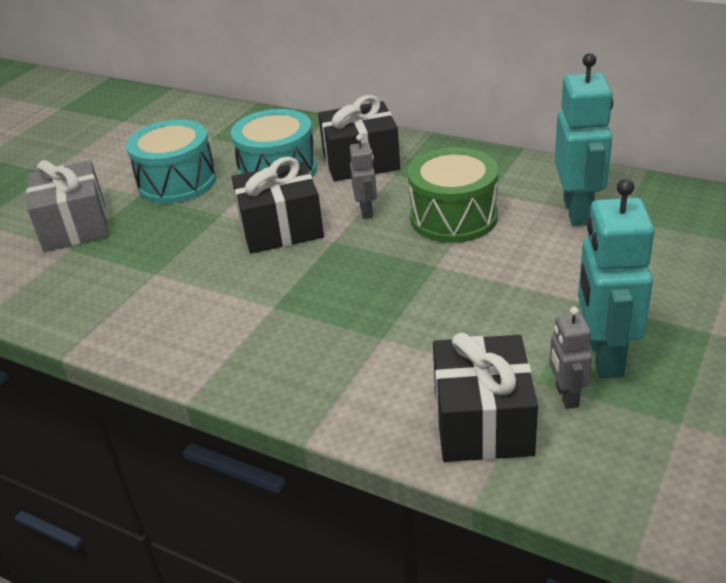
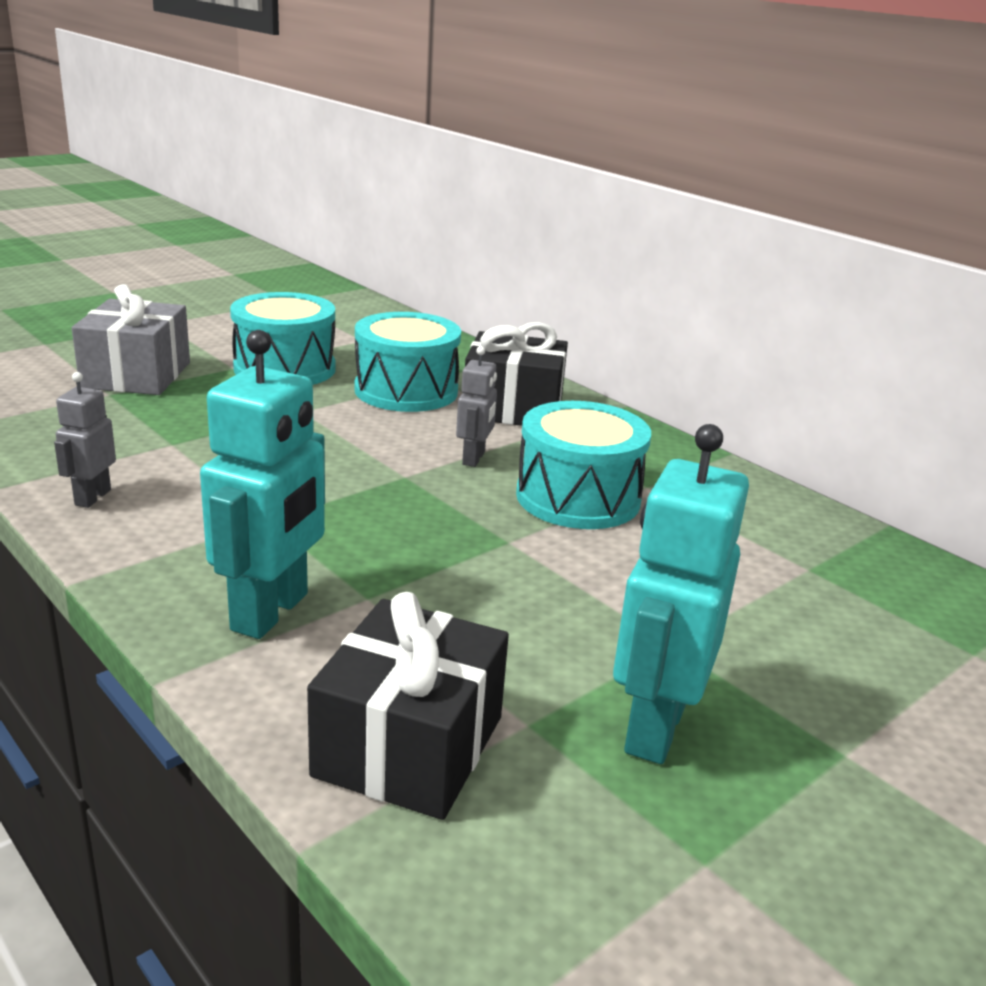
camera: 15 degrees right, 10 degrees down
(281, 228) = (356, 444): black gift -> none
(453, 217) = (578, 497): green drum -> turquoise drum
(566, 396) = (556, 758): grey robot -> grey robot (92, 497)
(578, 211) = (752, 542): turquoise robot -> turquoise robot (271, 612)

